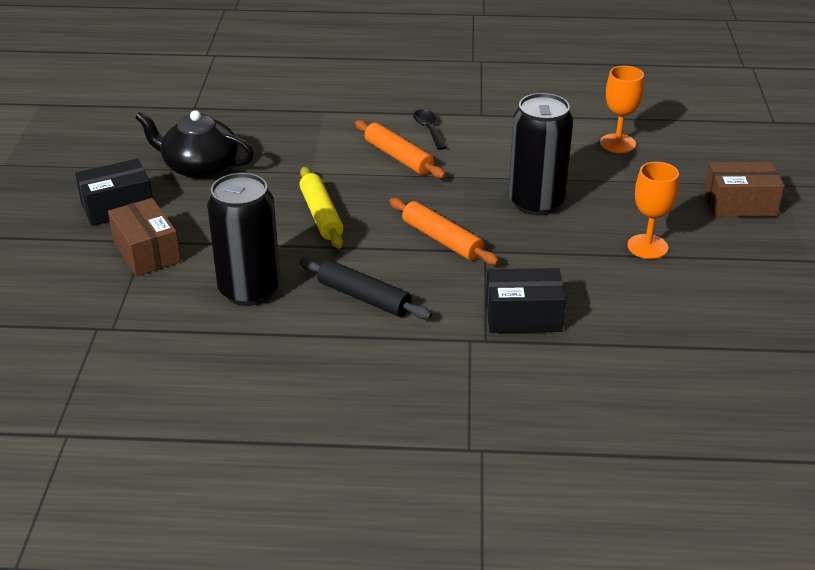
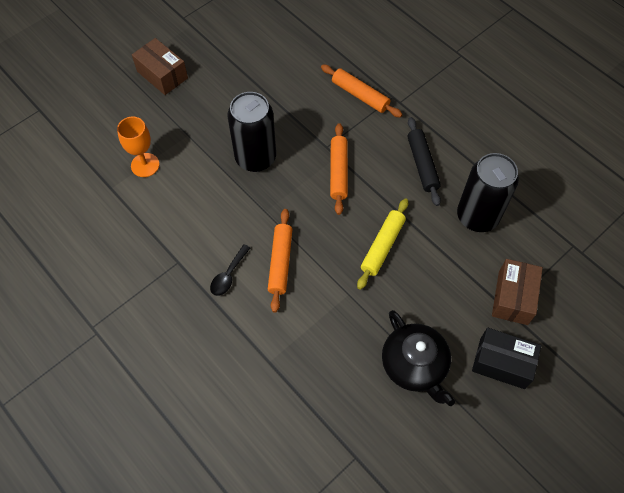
camera: 135 degrees left, 25 degrees up
(523, 316) = (360, 95): black box -> orange rolling pin
(647, 247) = (247, 87): orange goblet -> none

